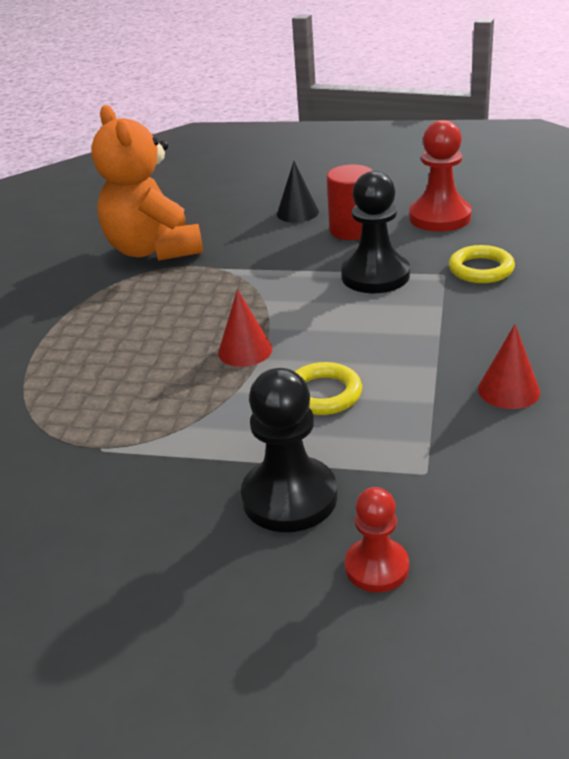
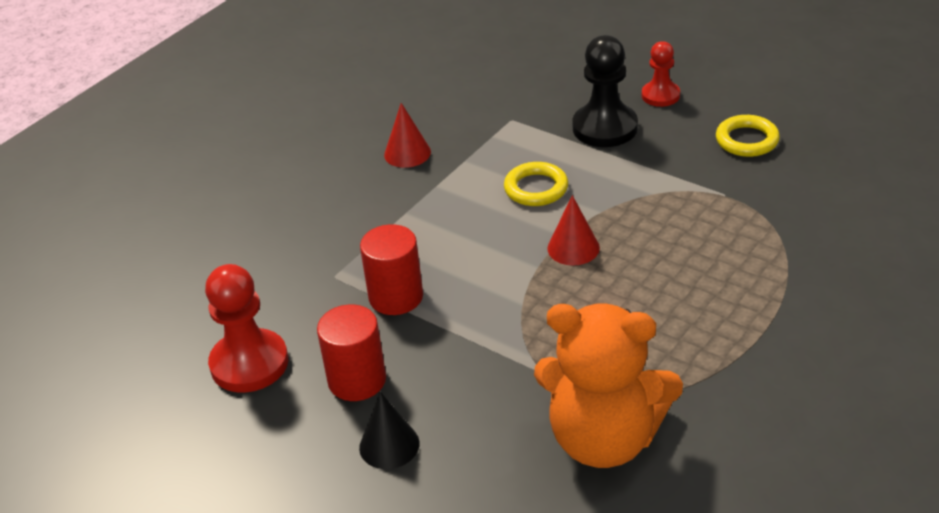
camera: 155 degrees left, 5 degrees up
(154, 250) = (604, 439): orange teddy bear -> orange teddy bear turned 105 degrees clockwise
(375, 276) = (396, 297): black pawn -> red cylinder
(377, 567) = (578, 83): red pawn -> red pawn (660, 95)
(481, 269) = (298, 269): yellow ring -> yellow ring (747, 140)

